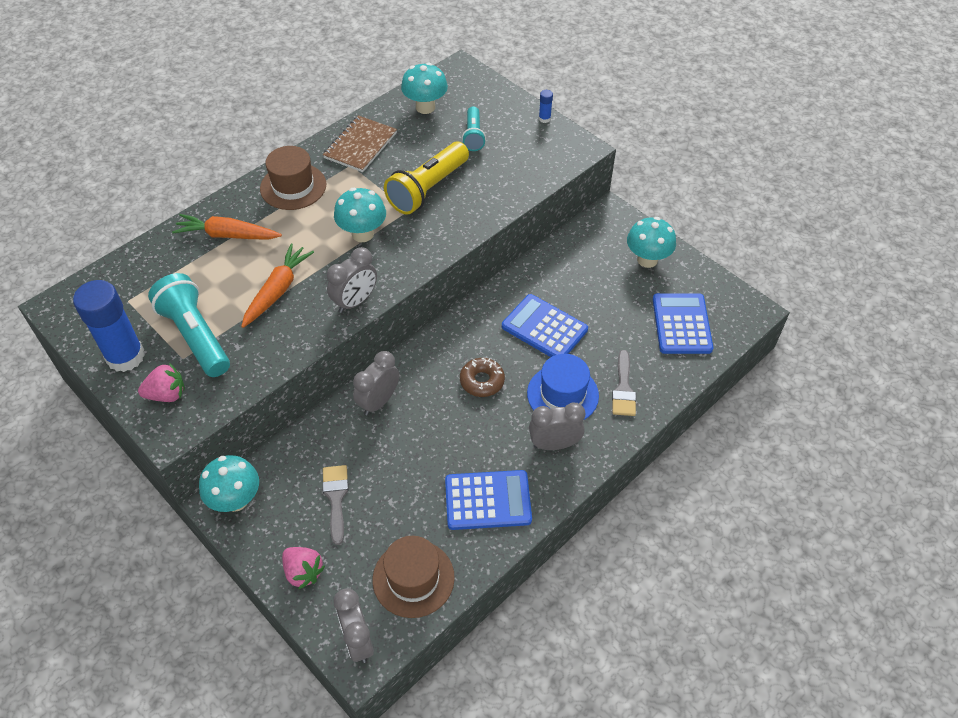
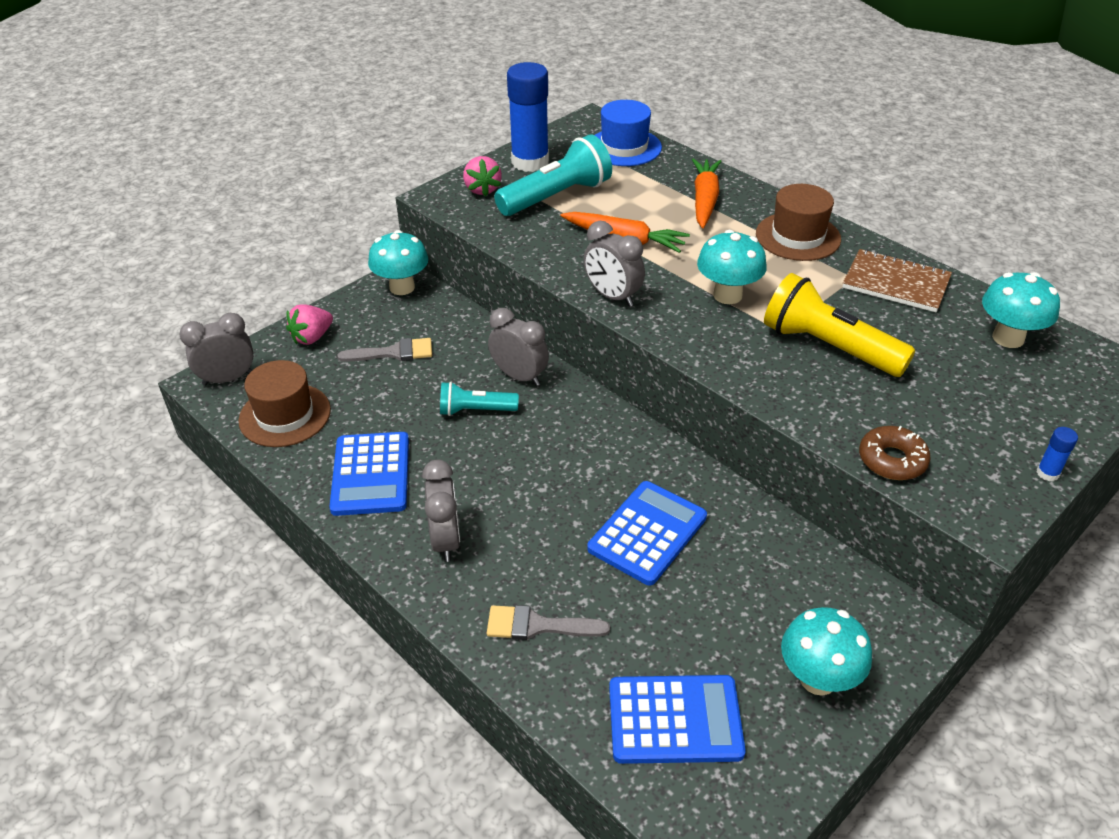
camera: 90 degrees right, 10 degrees down
(473, 136) = (964, 389): turquoise flashlight -> turquoise flashlight (475, 410)
(482, 381) = (550, 466): brown donut -> brown donut (892, 460)
(562, 394) = (528, 551): blue hat -> blue hat (624, 147)

